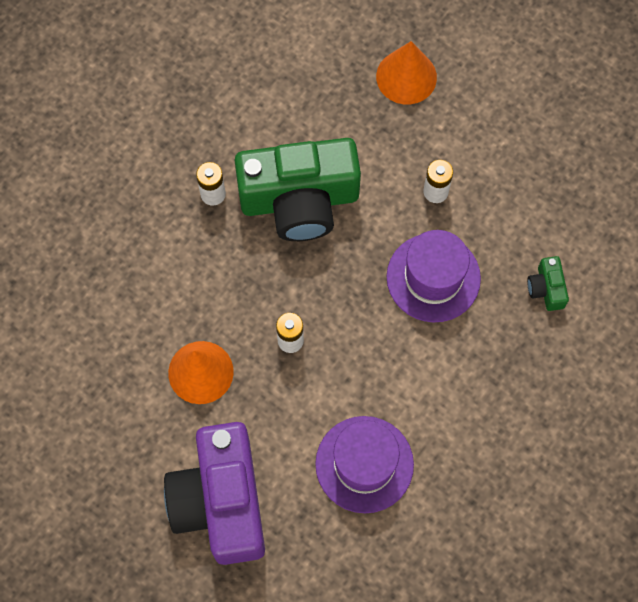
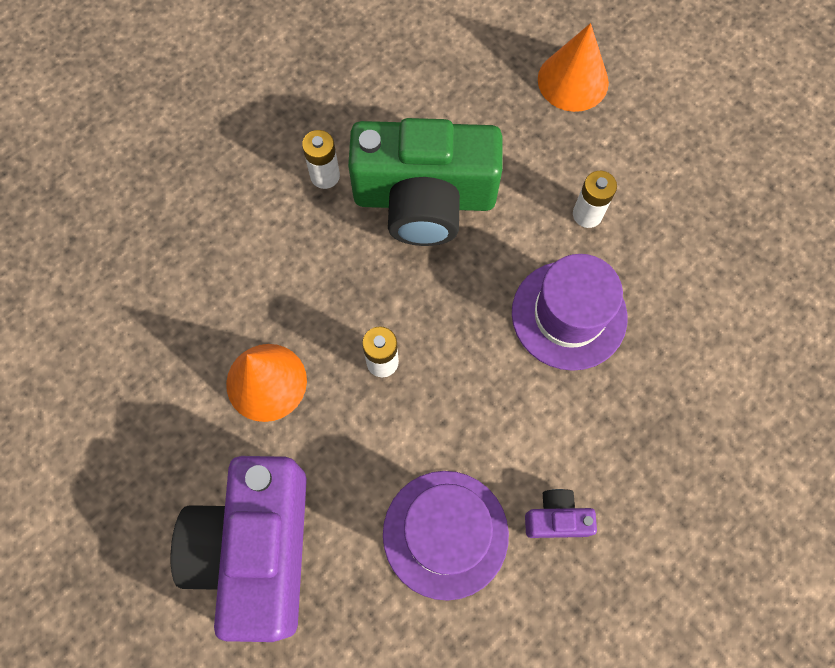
camera: 10 degrees right, 0 degrees up
(447, 438) = (556, 518): none -> purple camera
(546, 288) = (706, 351): green camera -> none

